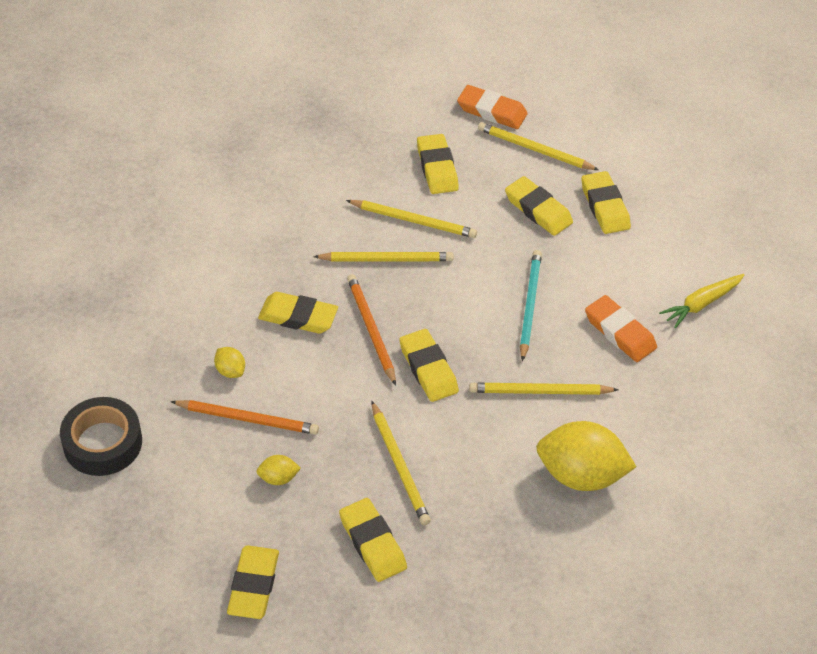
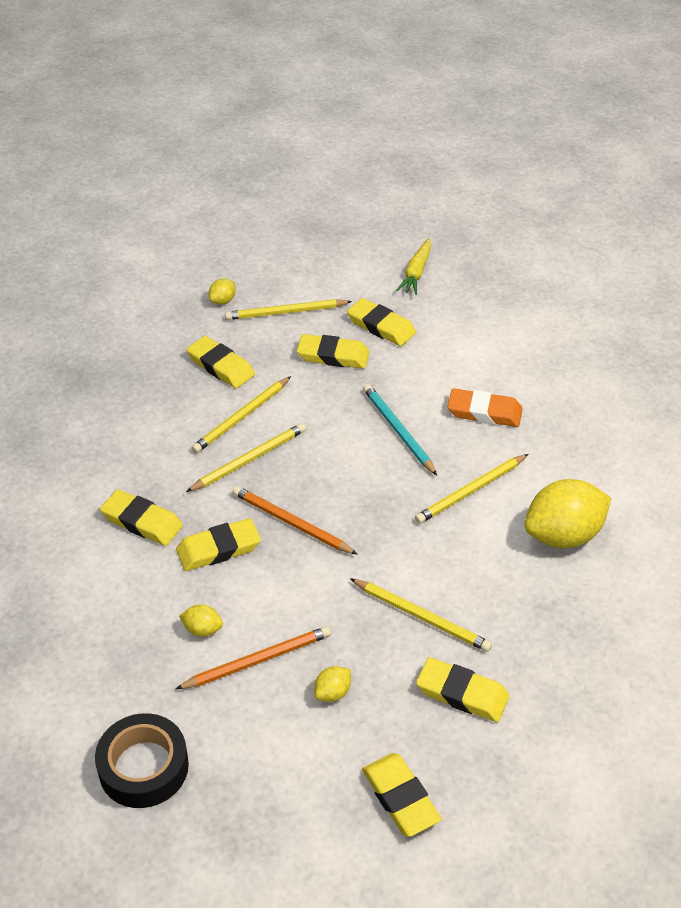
camera: 35 degrees left, 5 degrees down
(413, 221) = (241, 417): yellow pencil -> yellow pencil turned 150 degrees clockwise
(428, 369) = (368, 526): yellow eraser -> yellow eraser (142, 522)
(492, 111) = (223, 301): orange eraser -> yellow lemon
(701, 304) = (520, 358): yellow carrot -> yellow carrot (416, 272)

